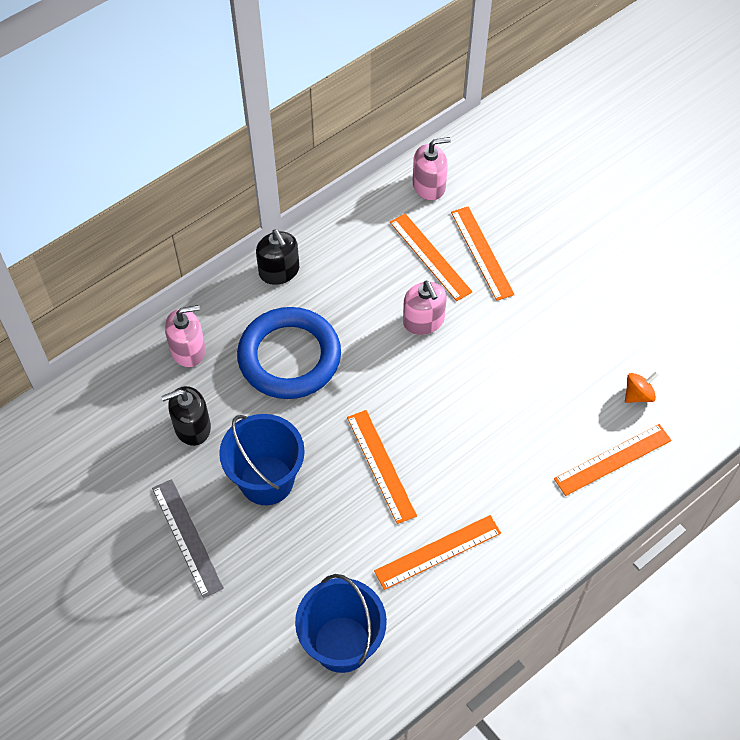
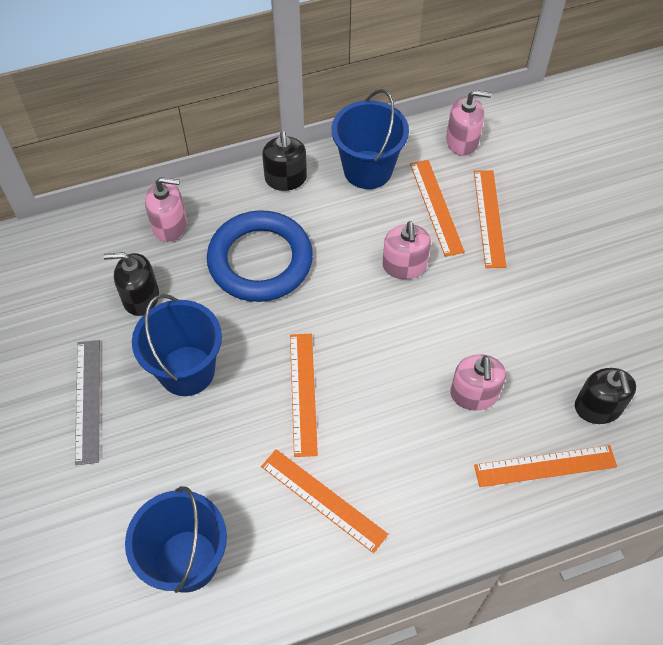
camera: 20 degrees right, 0 degrees up
(353, 239) = (368, 170): none -> blue bucket
(438, 552) = (323, 500): orange ruler -> orange ruler turned 45 degrees clockwise
(530, 417) = (474, 394): none -> pink soap dispenser
(638, 395) = (598, 407): orange spinning top -> black soap dispenser

